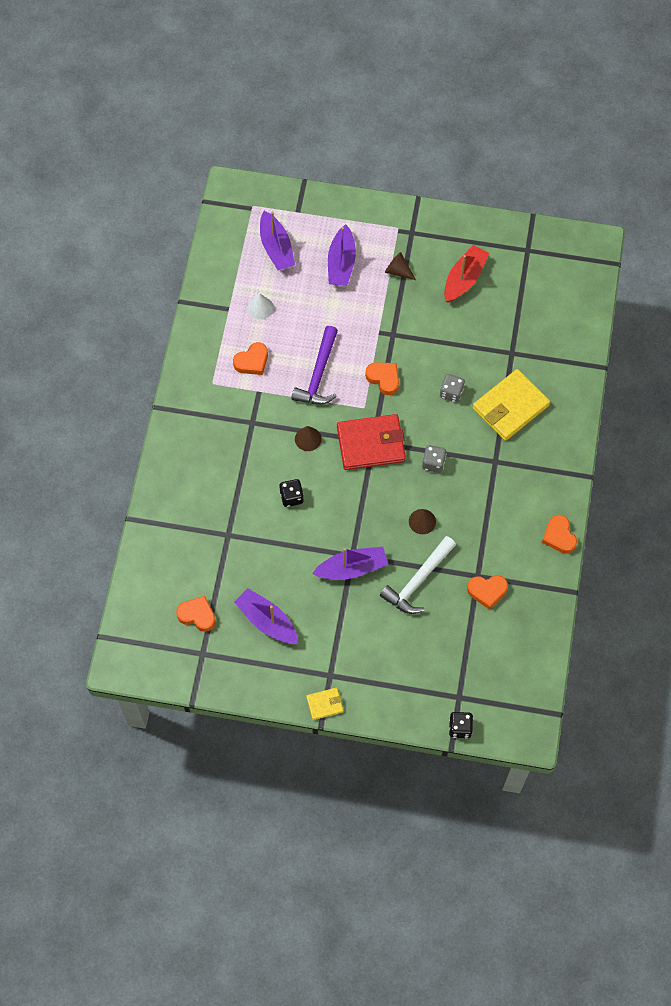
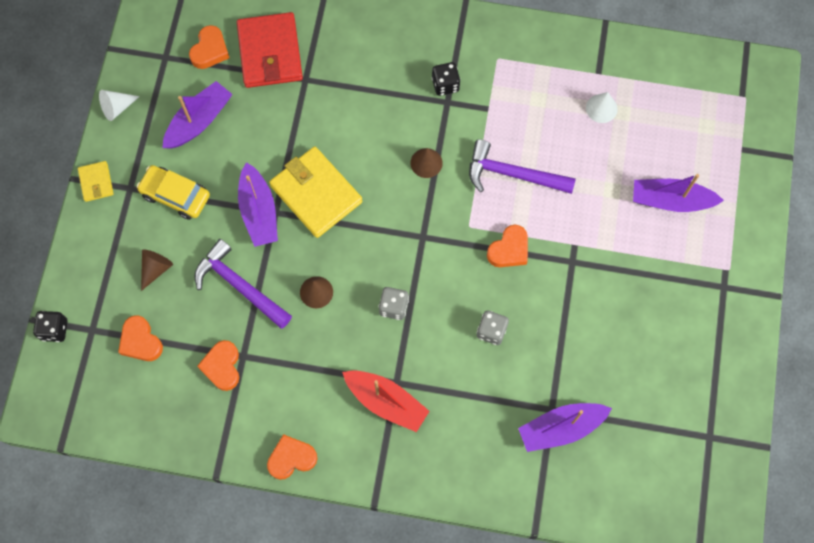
camera: 90 degrees right, 5 degrees up
(252, 361) = (528, 100): orange heart -> orange heart (140, 341)
(252, 692) = (117, 108): none -> white cone
(276, 248) = (687, 125): purple boat -> purple boat (561, 428)
(291, 497) = (350, 145): black dice -> black dice (445, 85)
(337, 636) = (175, 195): none -> yellow car
(371, 444) = (419, 234): red wallet -> red wallet (270, 53)
(398, 271) = (664, 269): brown cone -> brown cone (156, 269)
(418, 580) = (240, 286): white hammer -> purple hammer
(464, 279) = (659, 352): red boat -> red boat (386, 402)
(510, 407) = (473, 404): yellow wallet -> yellow wallet (316, 194)

